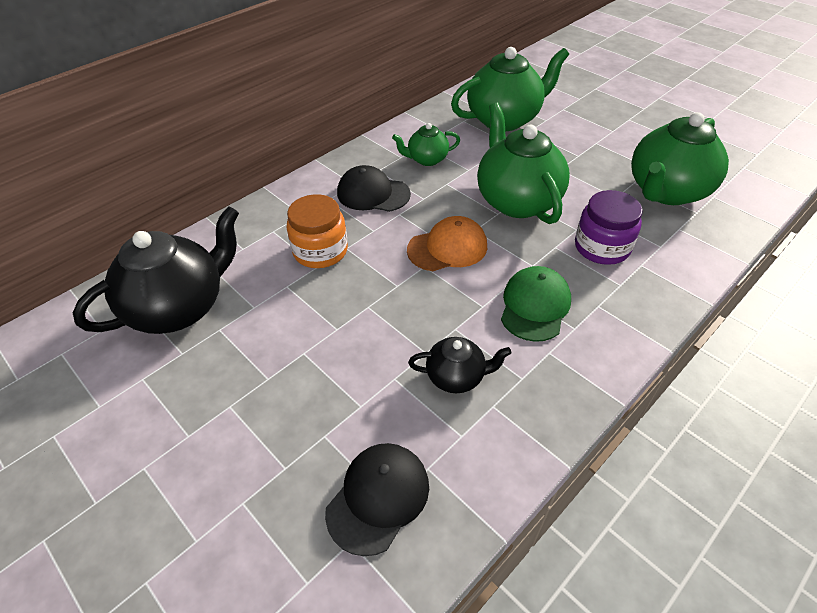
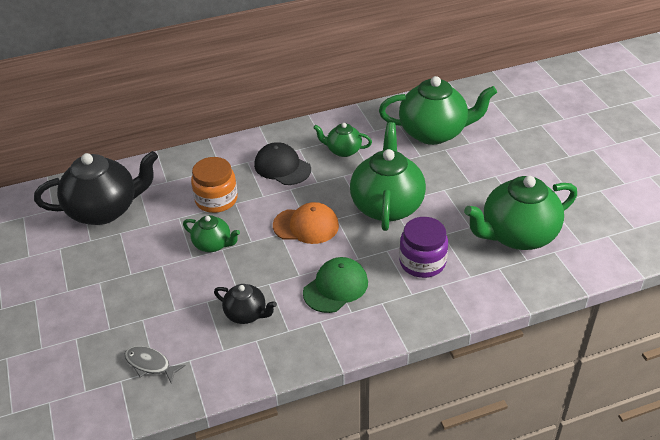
camera: 25 degrees right, 5 degrees down
(353, 304) = (213, 244): none -> green teapot
(378, 498) = (150, 364): black cap -> grey fish

